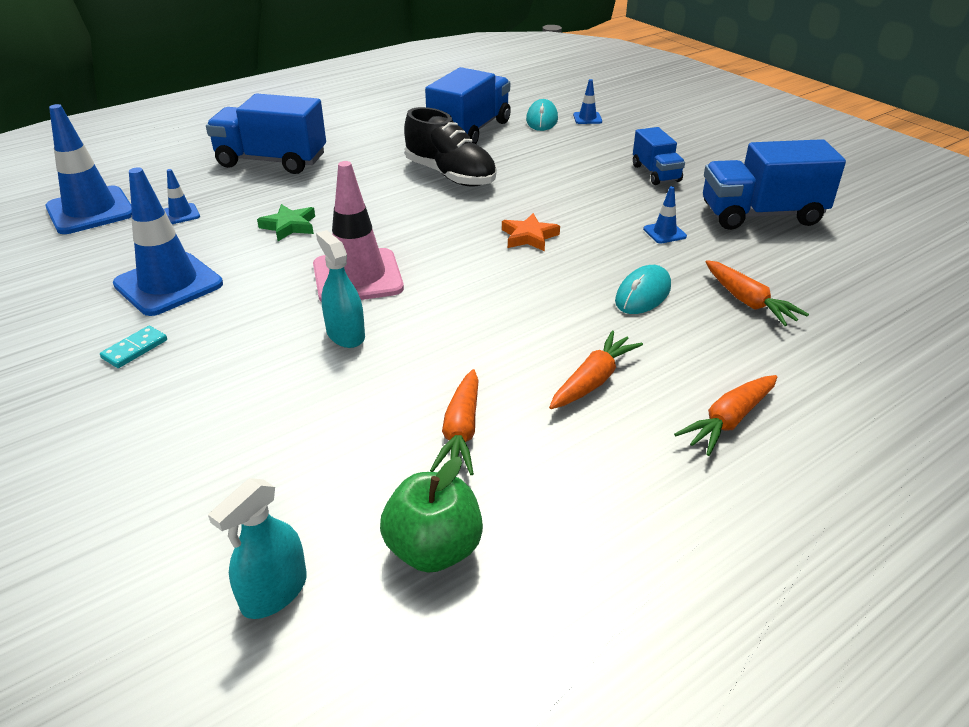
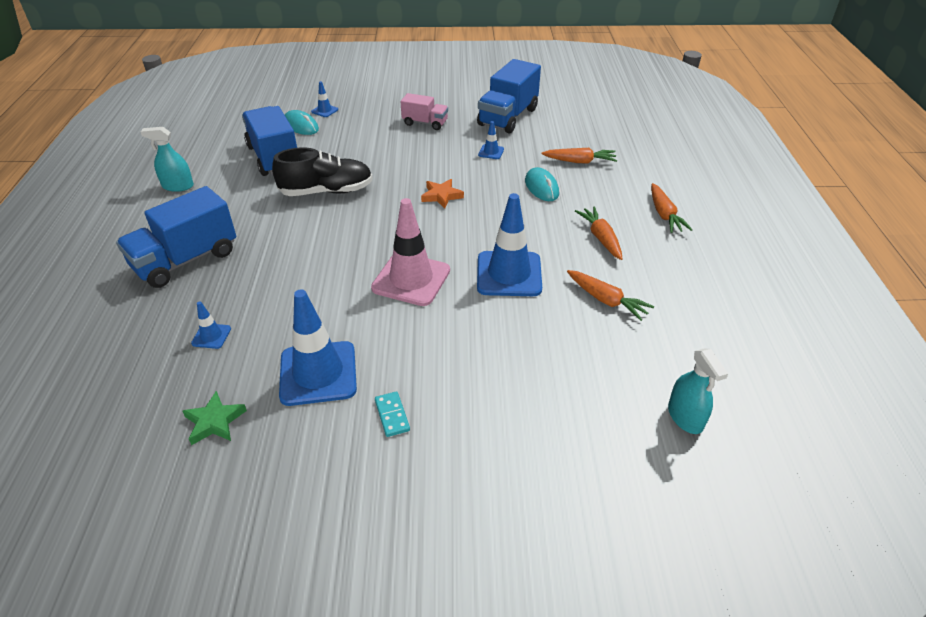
camera: 55 degrees left, 5 degrees up
(90, 211) = (130, 389): blue traffic cone -> blue traffic cone (509, 274)
(289, 226) = (305, 286): green star -> green star (214, 421)
(345, 334) = (473, 308): turquoise spray bottle -> turquoise spray bottle (178, 186)
(434, 549) = (689, 346): green apple -> none
(656, 173) = (425, 123): blue truck -> pink truck

